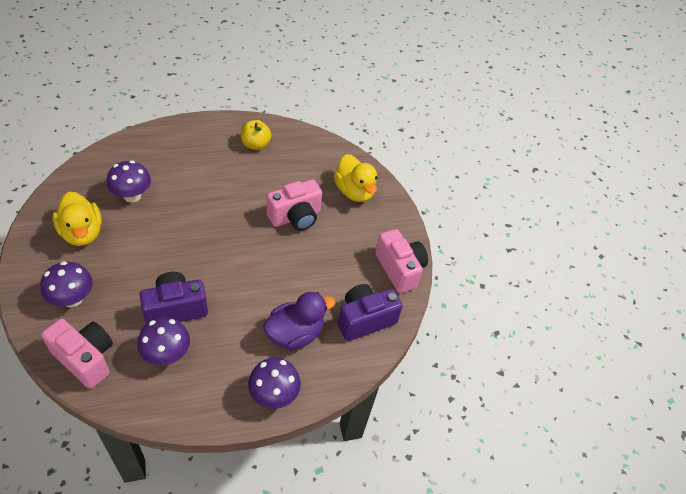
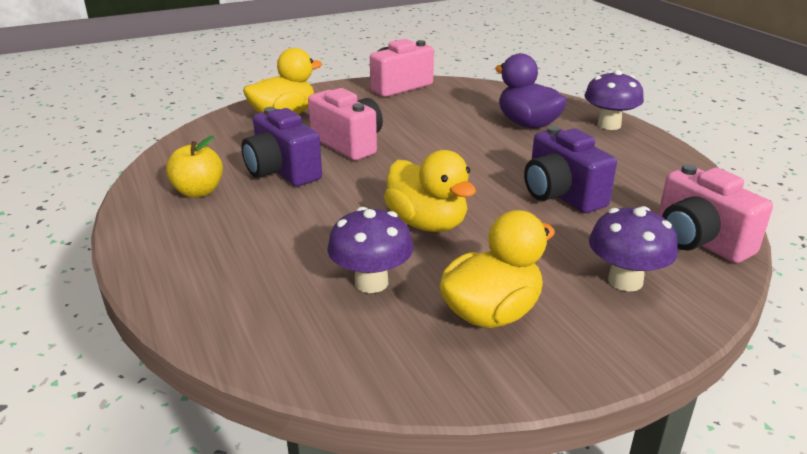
camera: 95 degrees left, 20 degrees down
(85, 359) = (699, 241): pink camera -> pink camera turned 60 degrees counterclockwise
(166, 354) = (629, 187): purple mushroom -> none
(175, 231) = (427, 223): none -> yellow duck
(364, 320) = (478, 96): purple camera -> purple camera (282, 171)

